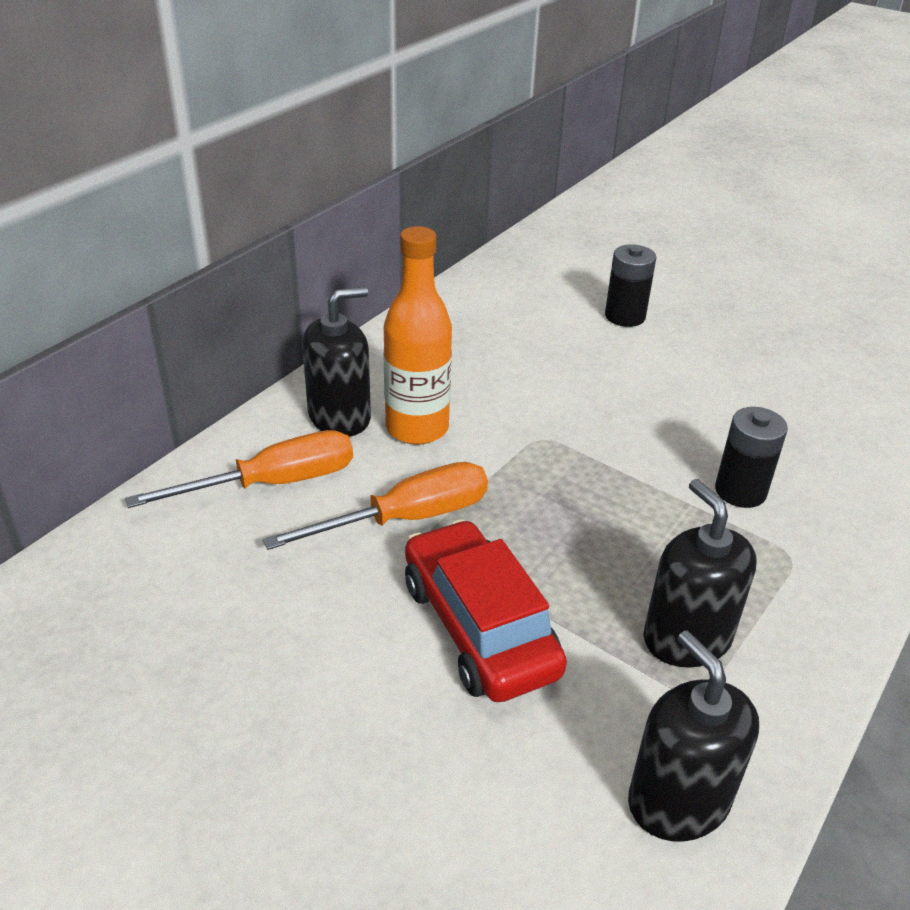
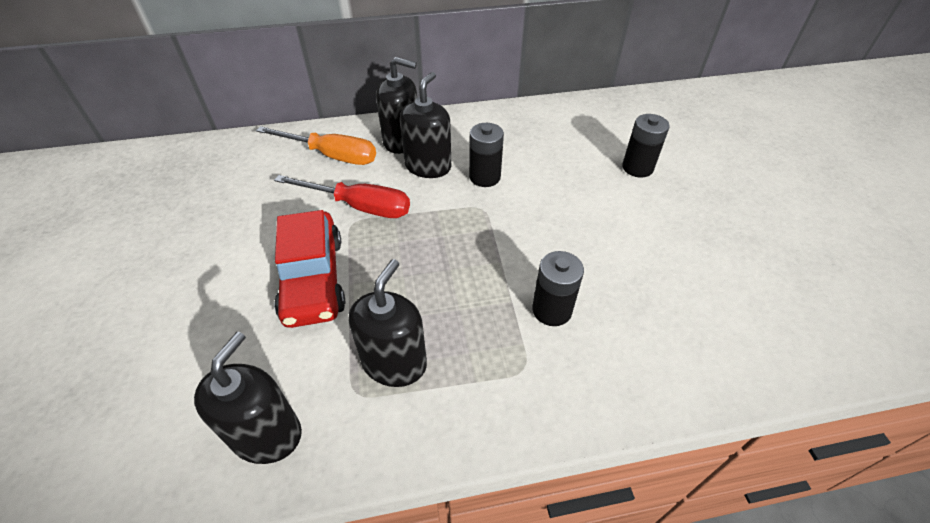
camera: 45 degrees right, 10 degrees up
(406, 518) = (359, 206): orange screwdriver -> red screwdriver
(417, 428) = (428, 166): orange bottle -> black soap dispenser
(479, 627) = (313, 279): red car -> red car turned 150 degrees clockwise
(497, 405) = (484, 177): none -> black battery

